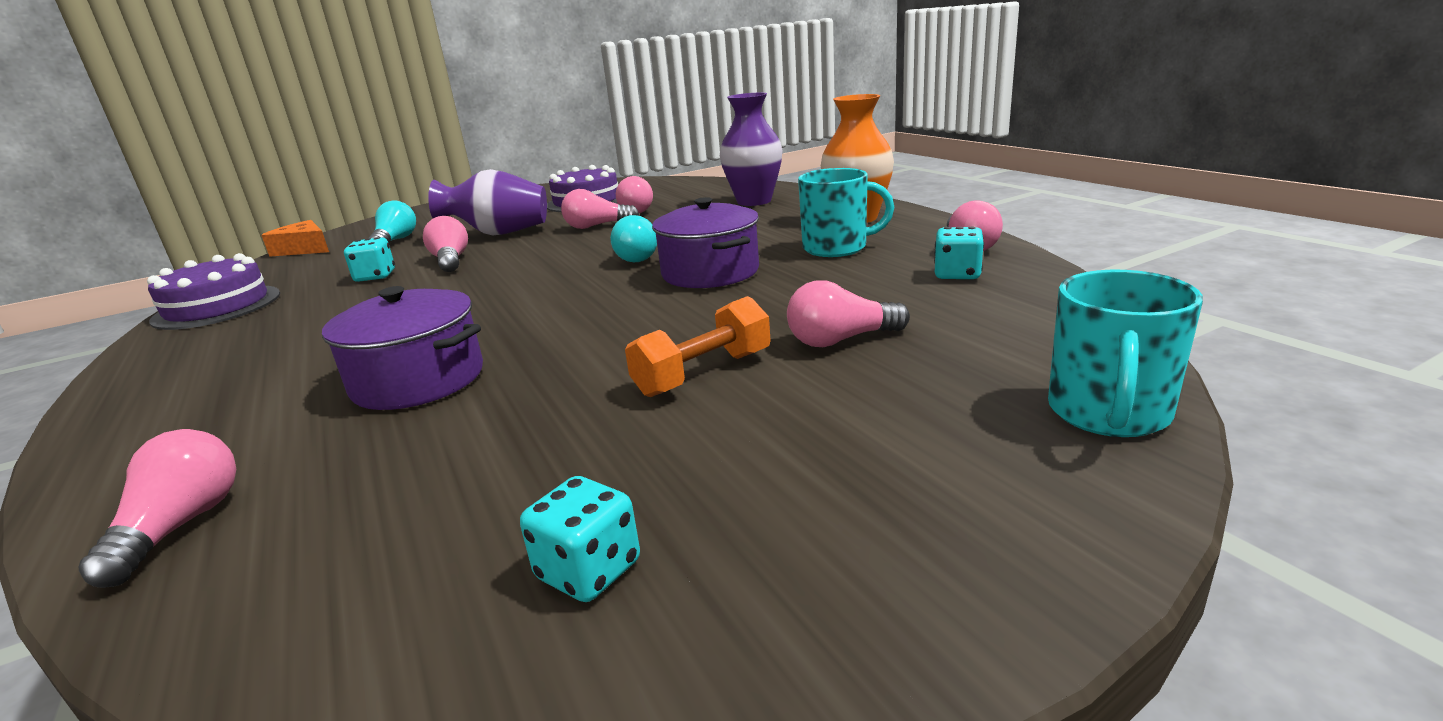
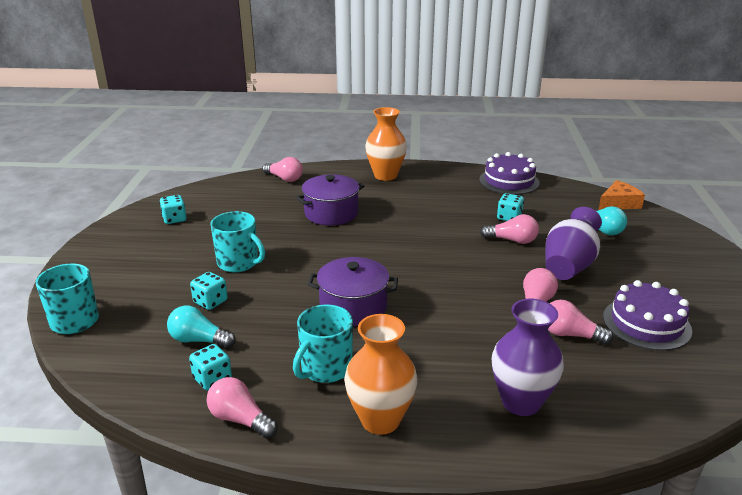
camera: 120 degrees right, 5 degrees up
(173, 400) = (385, 175): none -> orange vase
(635, 257) = (426, 295): turquoise light bulb -> turquoise light bulb (199, 340)
(703, 373) = (238, 263): orange dumbbell -> turquoise mug
(841, 340) = (210, 302): pink light bulb -> turquoise dice

